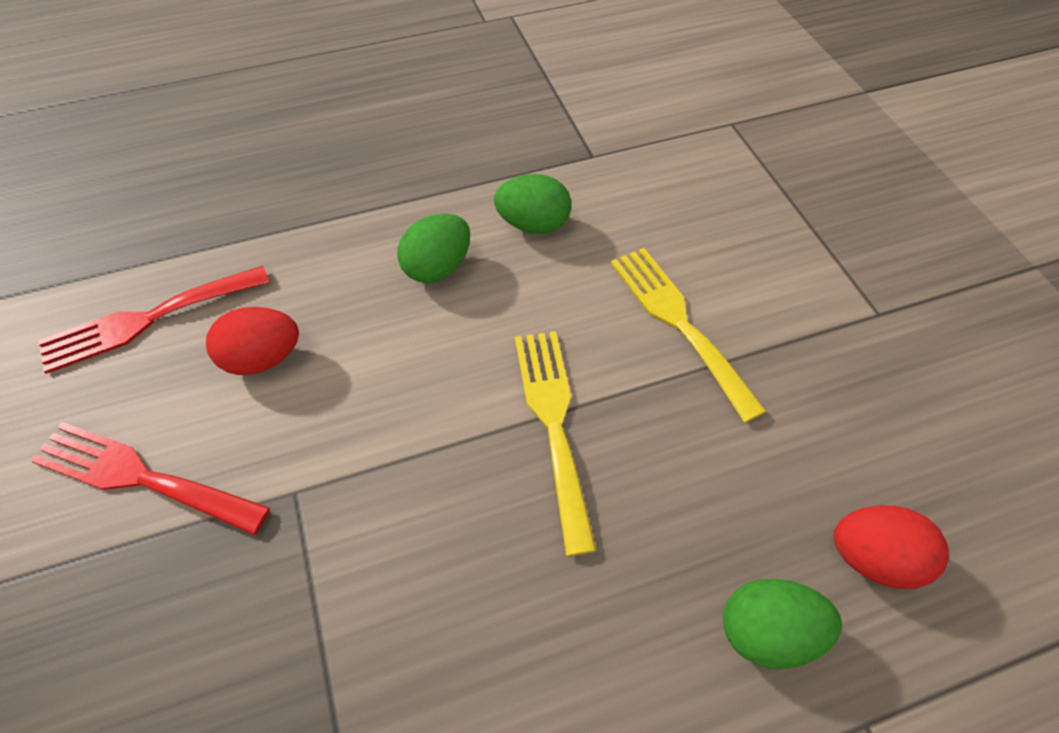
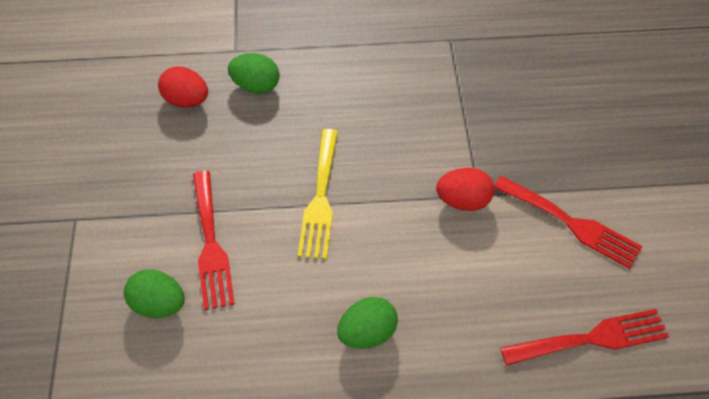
camera: 165 degrees left, 0 degrees up
(263, 358) = (502, 285): red egg -> red egg (463, 201)
(533, 224) = (279, 357): green egg -> green egg (159, 304)
(678, 322) = (211, 244): yellow fork -> red fork

